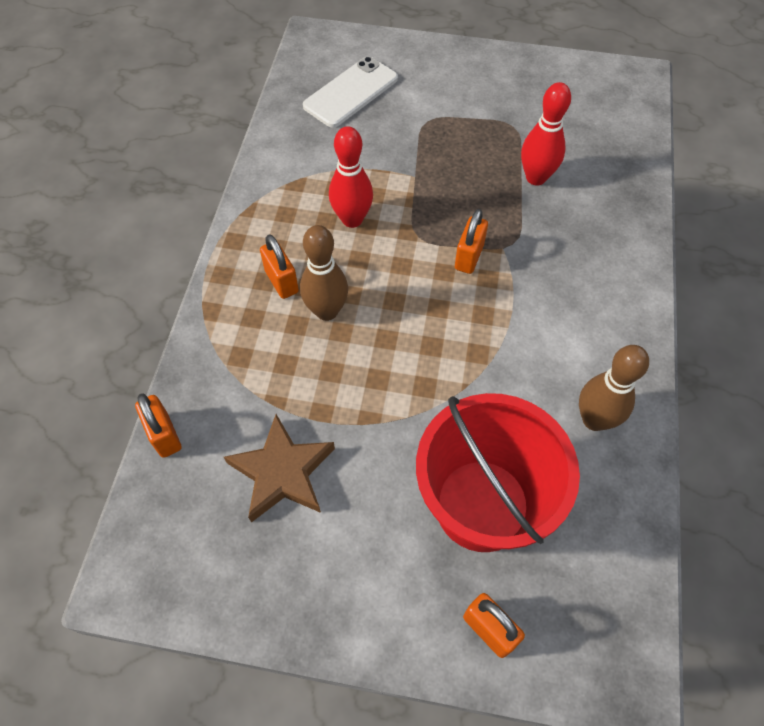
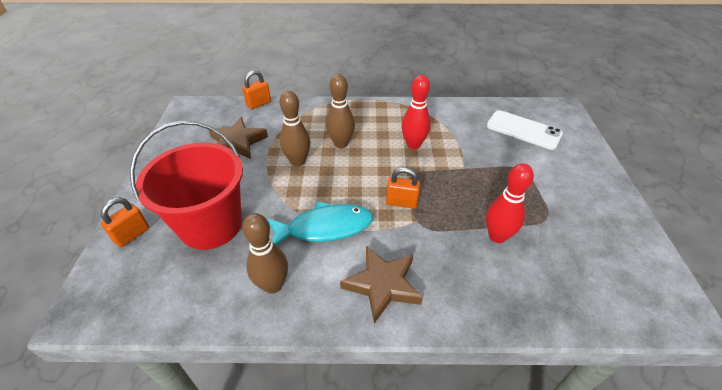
camera: 80 degrees right, 15 degrees down
(281, 281) = (357, 124): orange padlock -> none
(357, 376) = (298, 161): none -> brown bowling pin
(504, 351) = (325, 228): none -> turquoise fish
(598, 301) = (382, 284): none -> brown star

